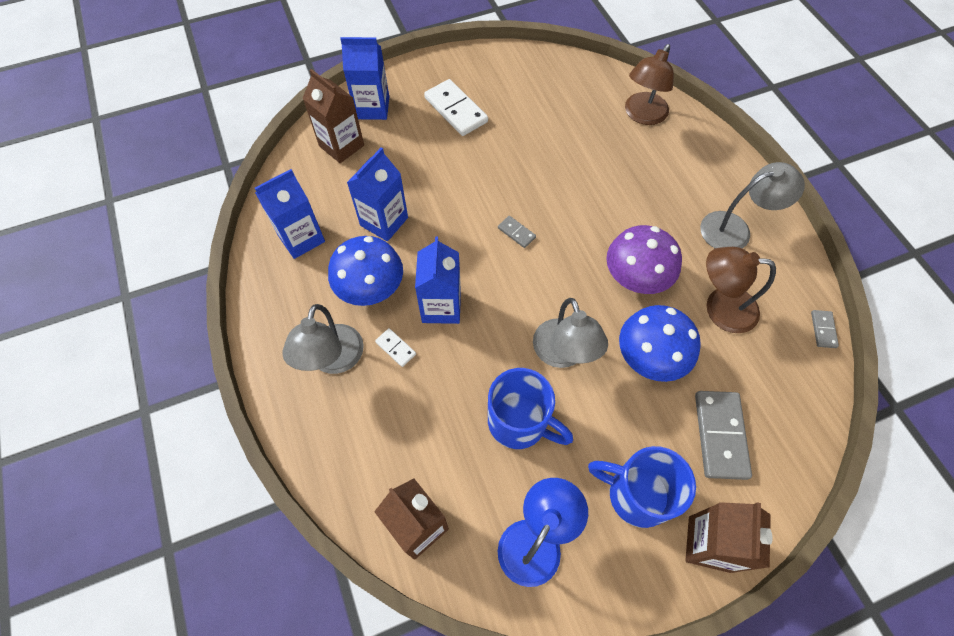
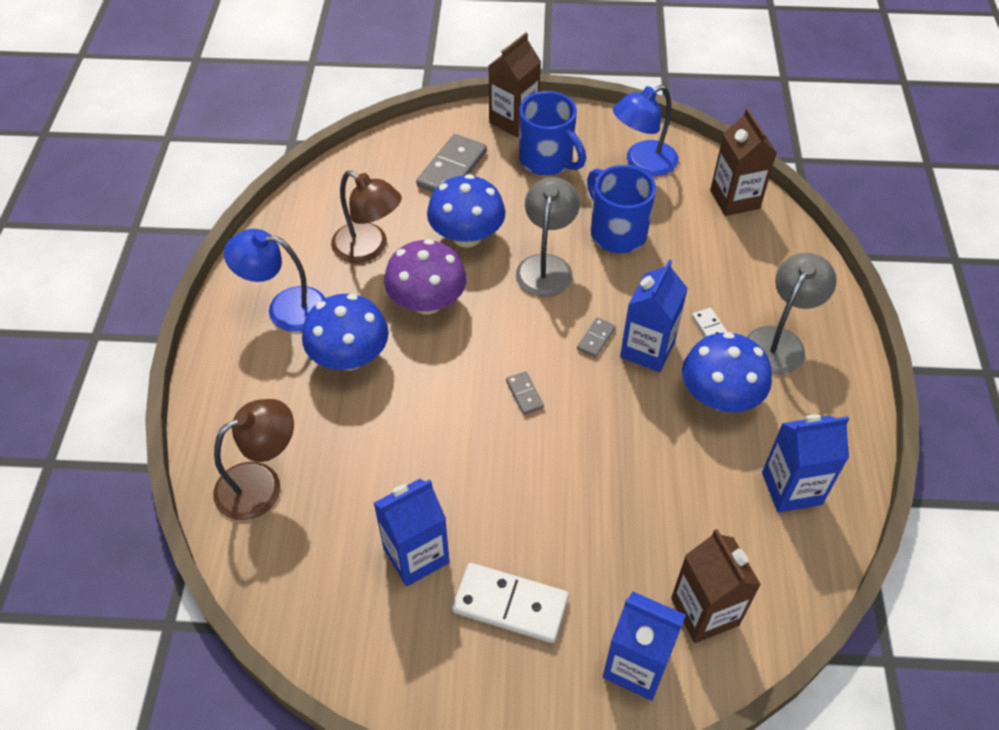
camera: 155 degrees left, 10 degrees down
(384, 221) = (679, 469): blue carton -> blue carton (416, 555)
(456, 110) = (510, 605): white domino -> white domino turned 60 degrees counterclockwise
(657, 211) = (349, 357): none -> blue mushroom
(735, 229) = (285, 307): grey lamp -> blue lamp
(823, 330) = (294, 200): grey domino -> grey domino (595, 339)

